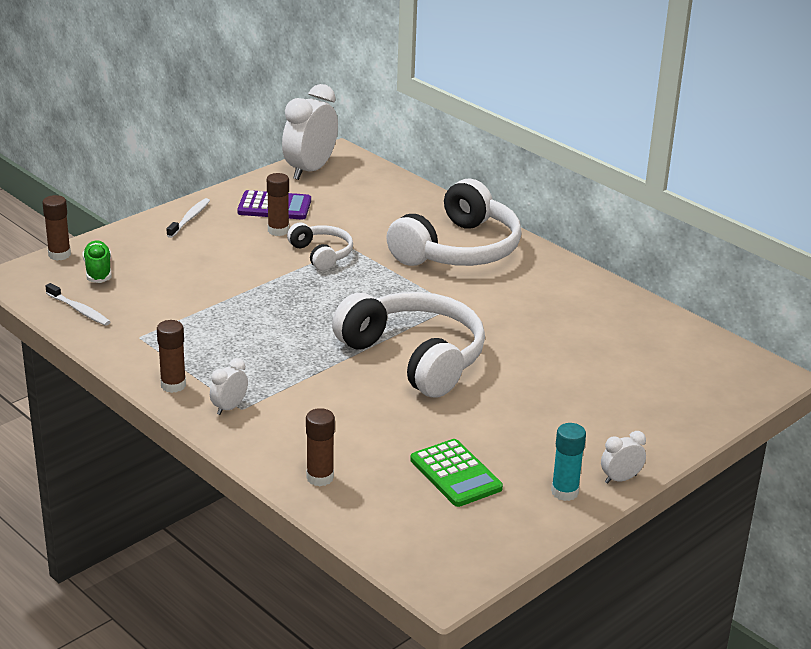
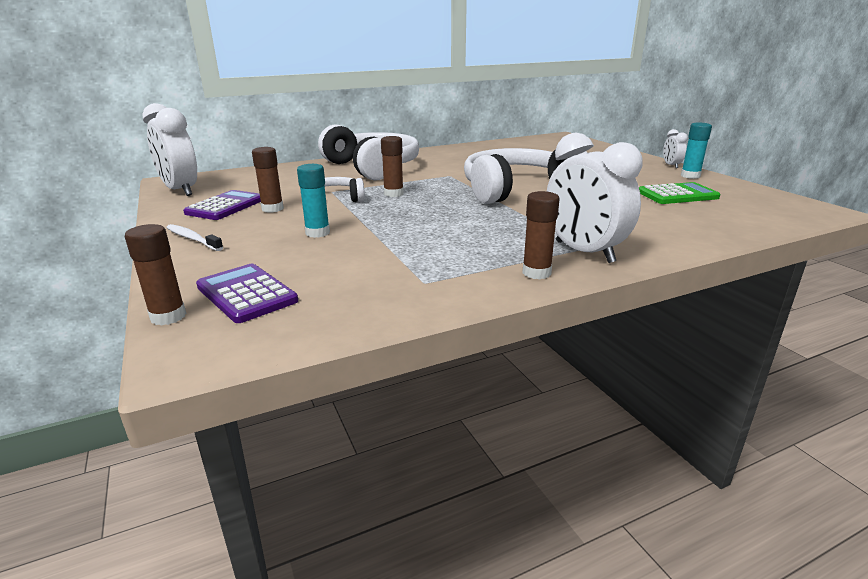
camera: 70 degrees left, 5 degrees down
(79, 310) = (333, 313): white toothbrush -> none
(98, 271) = (246, 294): green shoe -> purple calculator
(225, 268) = (317, 233): none -> turquoise glue stick
(229, 407) = (584, 252): white clock -> white clock, size x2.11
(320, 478) = (696, 230): brown glue stick -> brown glue stick (393, 194)

